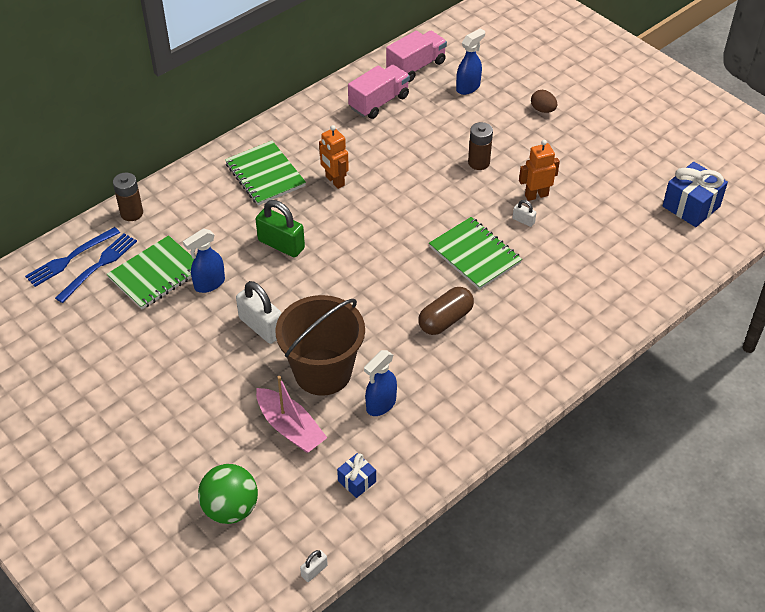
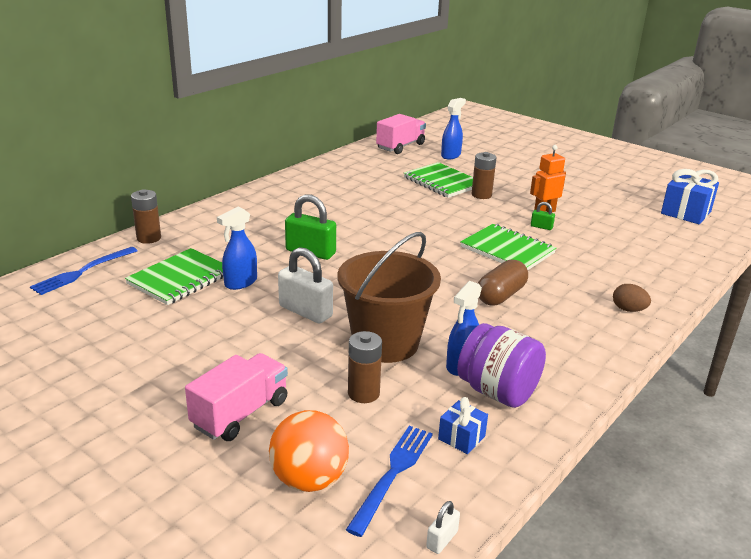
camera: 10 degrees left, 20 degrees down
(99, 266) = (115, 276): blue fork -> blue fork (393, 474)
(230, 508) = (309, 479): green ball -> orange ball
(265, 175) = (282, 209): green notebook -> green notebook (442, 182)
(290, 428) = (363, 393): pink boat -> brown battery
(334, 181) = (351, 210): orange robot -> none
(379, 102) = (375, 165): pink truck -> pink truck (240, 414)
(402, 437) = (497, 392): none -> purple jar
(523, 220) = (541, 227): white padlock -> green padlock
(543, 110) = (521, 165): brown egg -> brown egg (628, 310)

